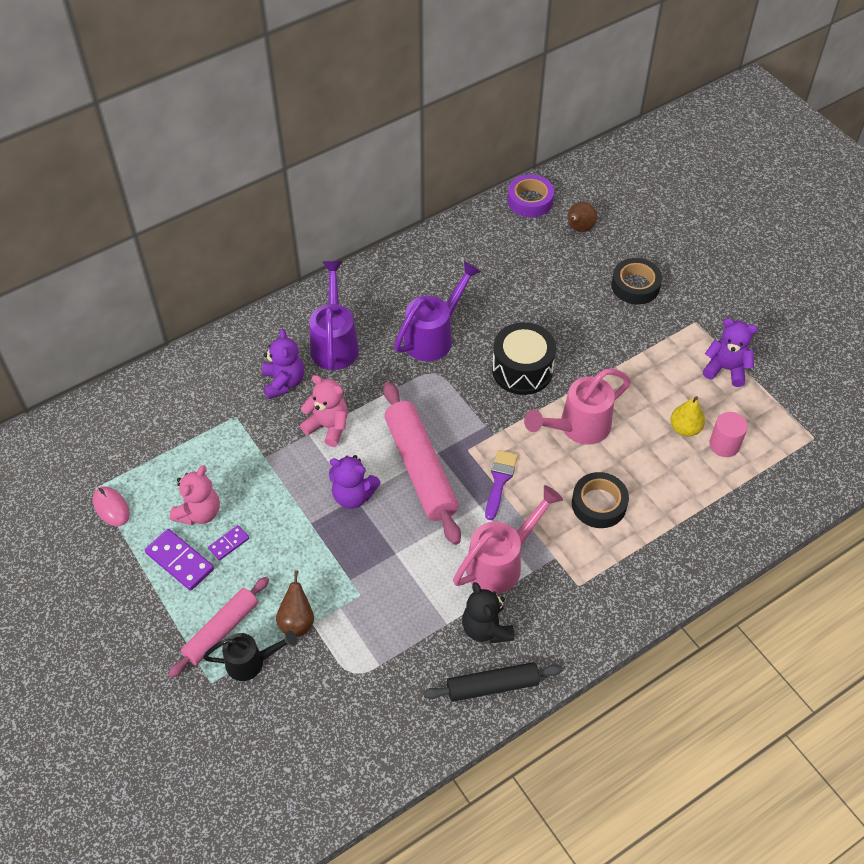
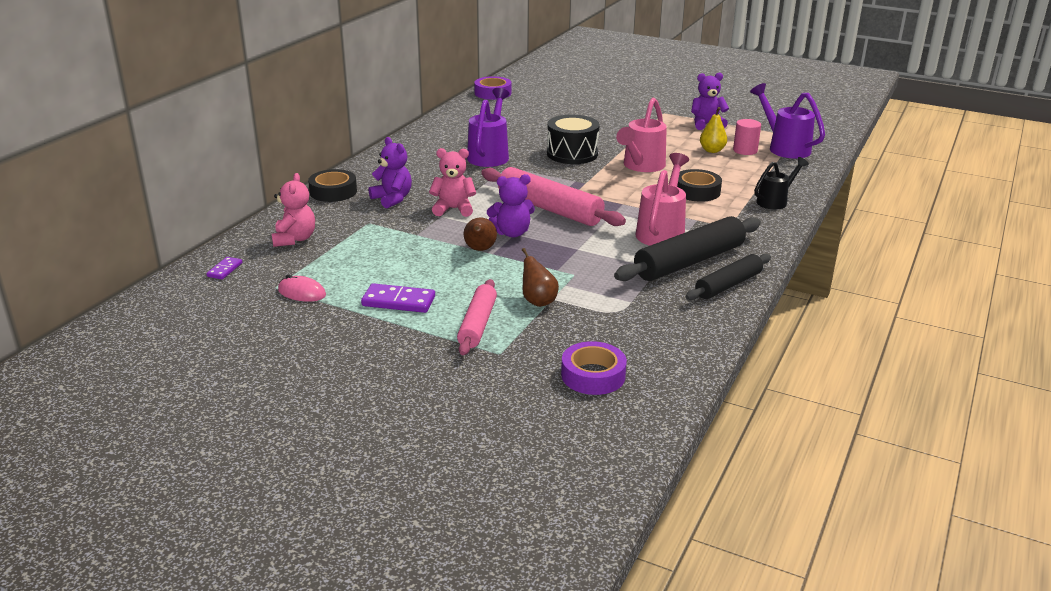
camera: 30 degrees left, 25 degrees down
(199, 512) = (389, 274): pink teddy bear -> pink teddy bear (294, 239)
(229, 543) = (433, 281): purple domino -> purple domino (224, 270)
(252, 662) = (524, 332): black watering can -> black watering can (775, 201)
(264, 756) = (593, 375): none -> purple tape
(334, 342) = (414, 174): purple watering can -> purple watering can (784, 147)
(486, 628) = (689, 262): black teddy bear -> black rolling pin
(500, 480) = (615, 199): purple brush -> none
(579, 229) = (540, 96): brown pear -> brown pear (480, 249)
(635, 286) = (607, 108): black tape -> black tape (333, 191)

